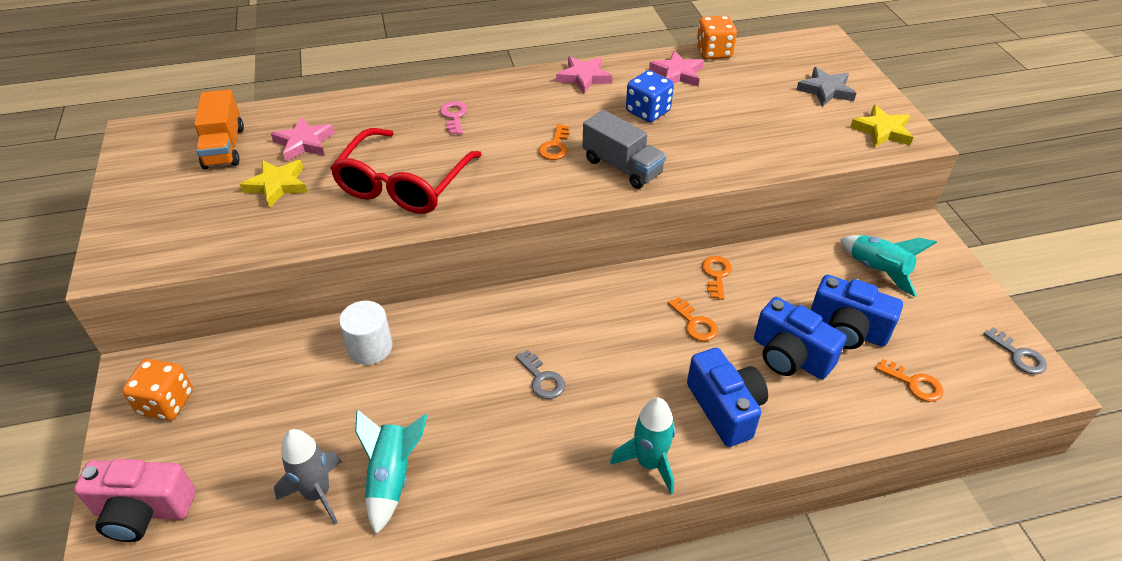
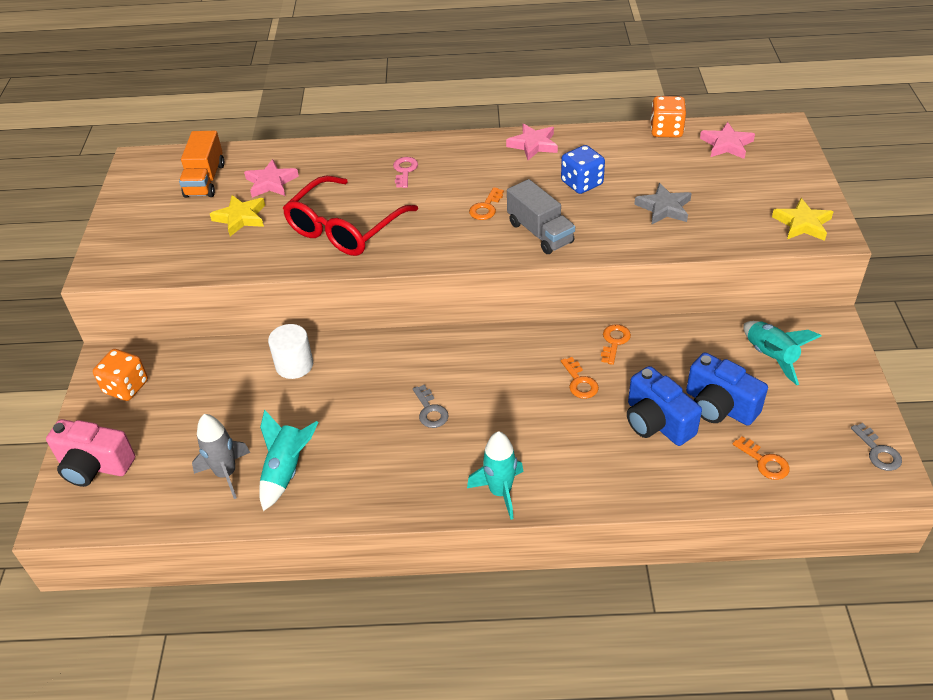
camera: 15 degrees right, 0 degrees up
(677, 74) = (623, 149): pink star -> pink star (726, 144)
(725, 408) = (582, 458): blue camera -> none
(826, 90) = (763, 178): grey star -> grey star (664, 208)

